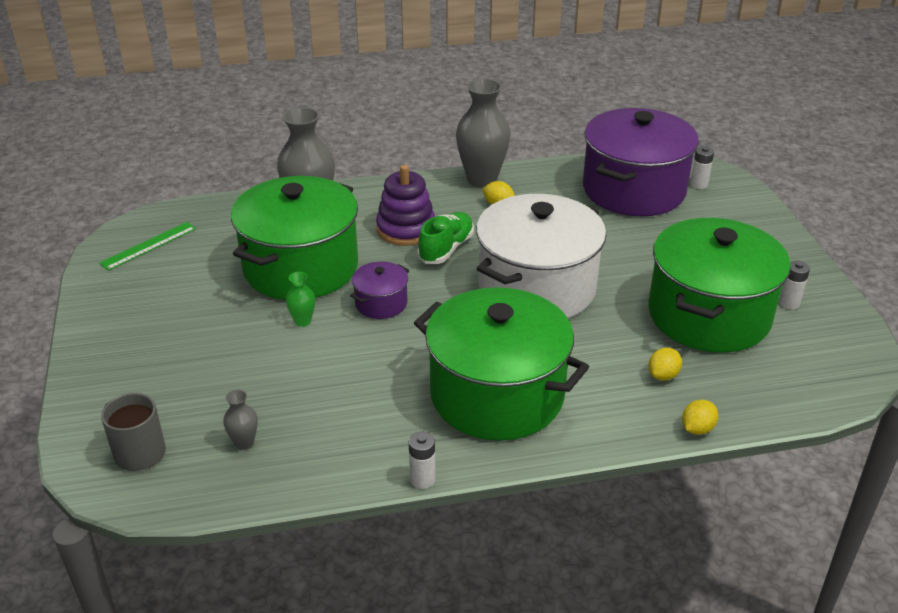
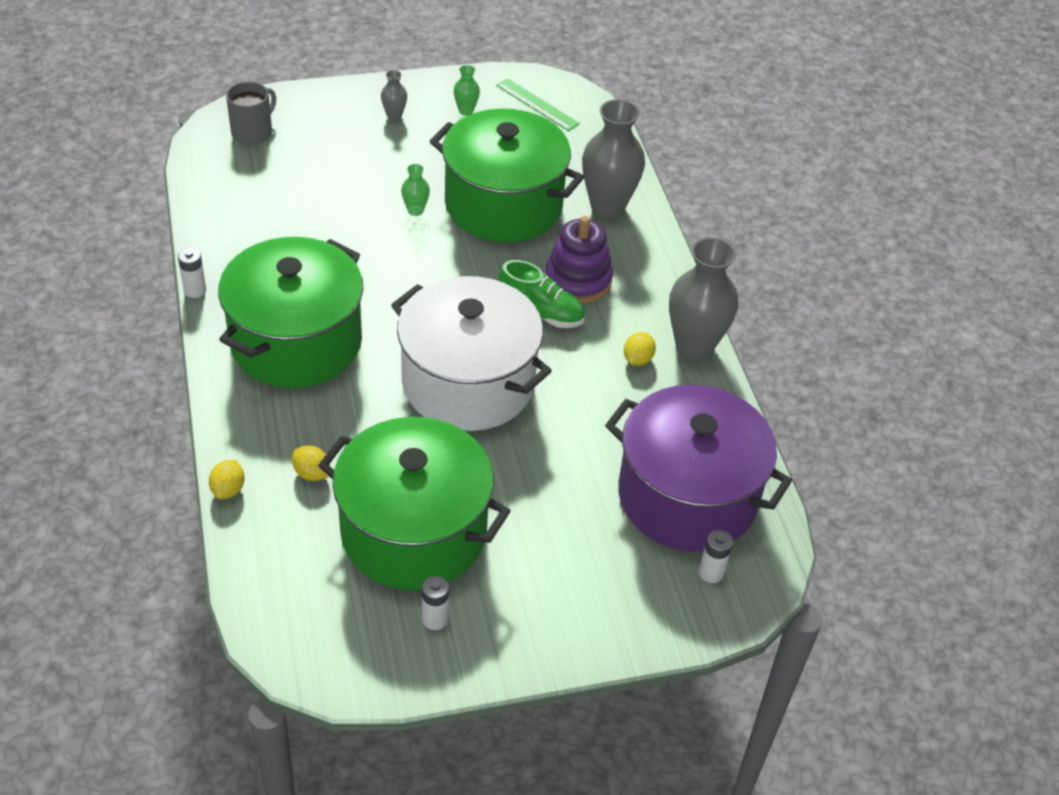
camera: 85 degrees right, 10 degrees up
(146, 290) = (466, 111): none -> green vase
(244, 443) = (255, 186): grey vase -> grey vase (394, 116)
(381, 303) = (442, 262): purple pot -> none
(697, 429) = (228, 489): yellow lemon -> yellow lemon turned 60 degrees clockwise

